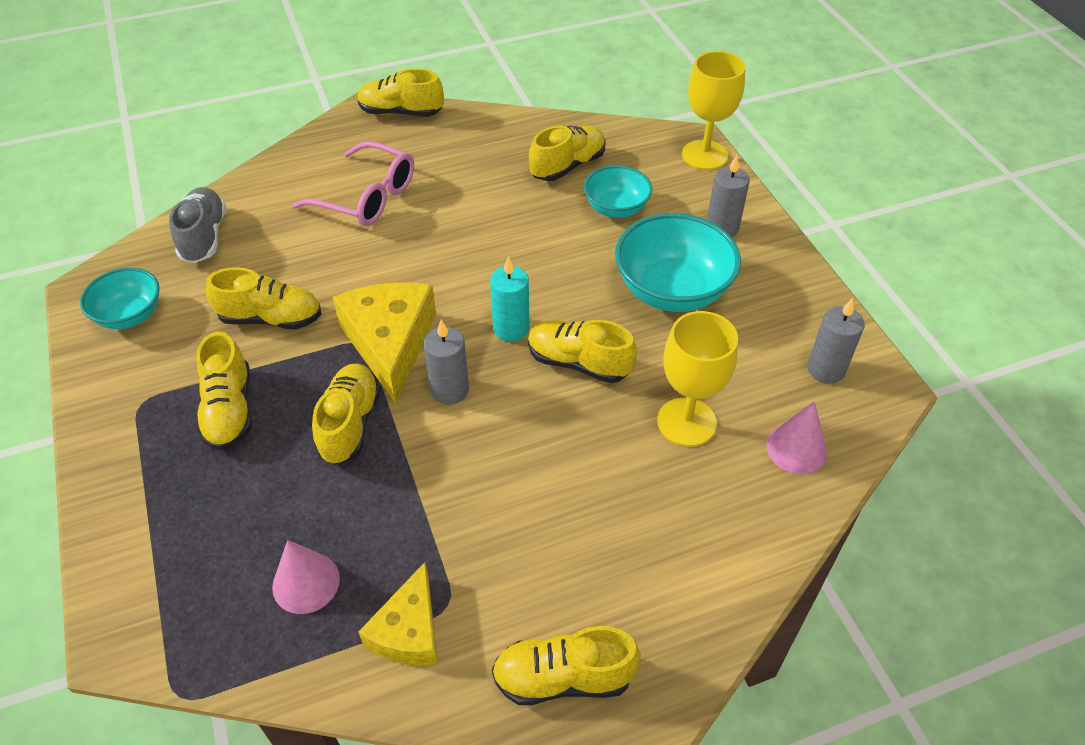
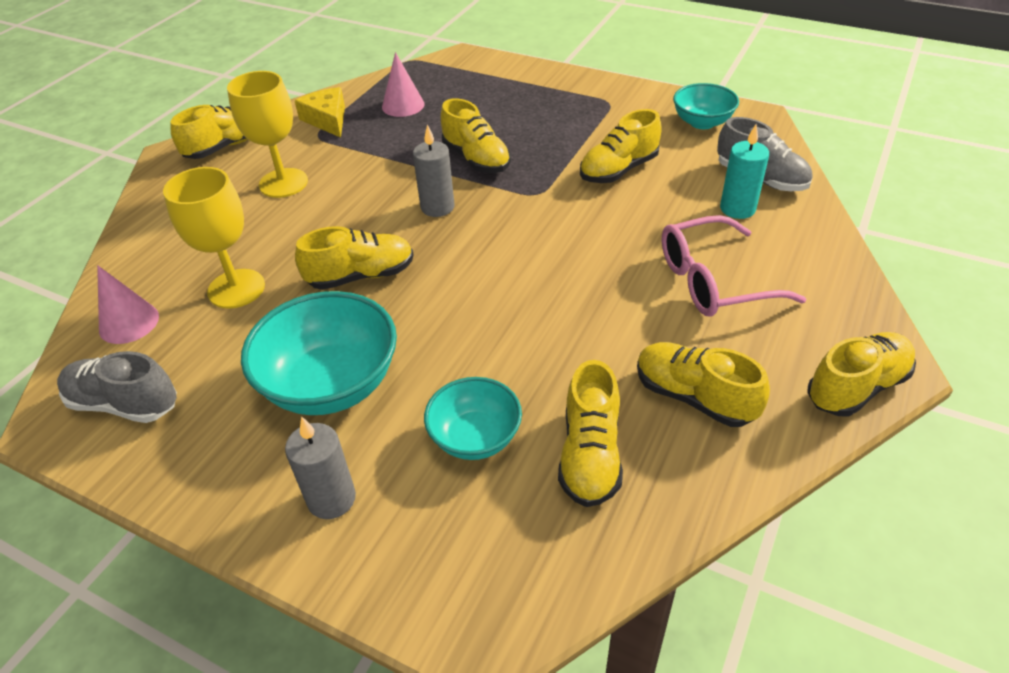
camera: 140 degrees right, 5 degrees down
(229, 410) = (556, 126): yellow shoe -> yellow shoe (694, 397)
(390, 343) = (518, 205): yellow cheese -> none
(511, 328) = (443, 265): turquoise candle -> turquoise candle (737, 209)
(704, 155) = (444, 613): yellow goblet -> yellow goblet (283, 183)
(826, 369) = (124, 404): grey candle -> grey shoe

